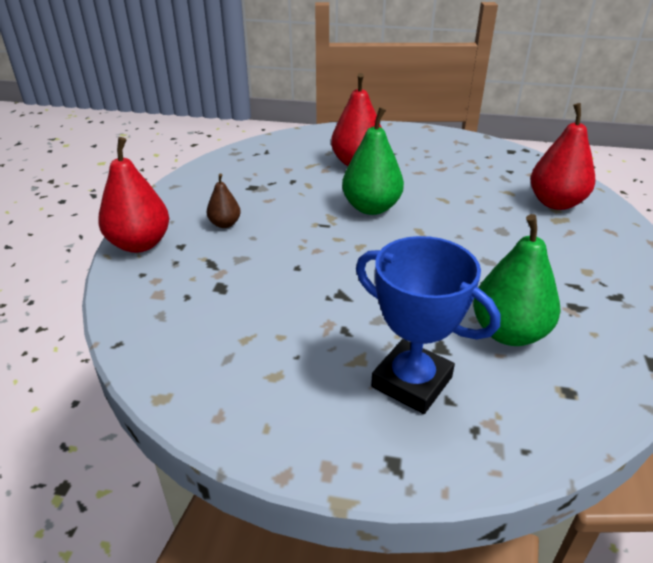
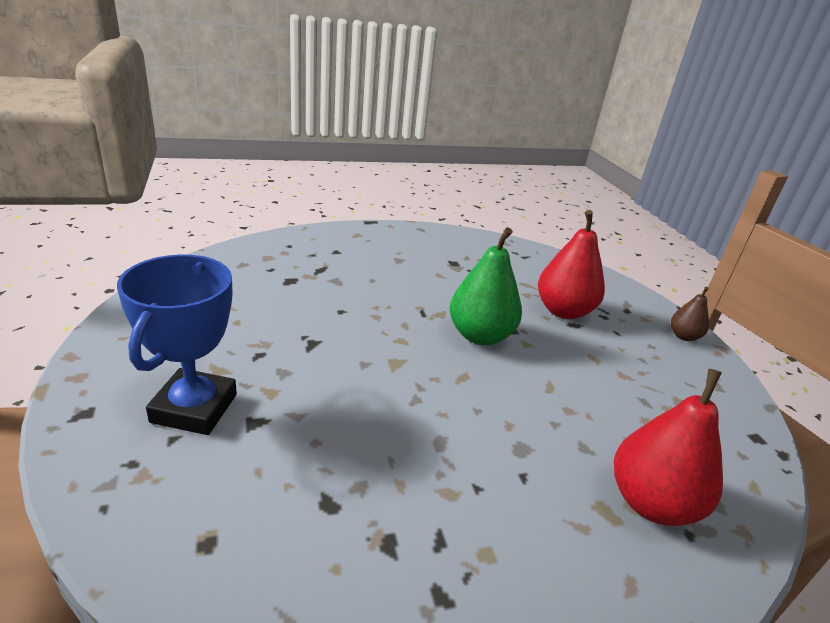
camera: 60 degrees right, 5 degrees down
(140, 244) = (326, 235): red pear -> none
(225, 224) = (382, 262): brown pear -> brown pear (683, 336)
(508, 333) = (301, 475): green pear -> none

